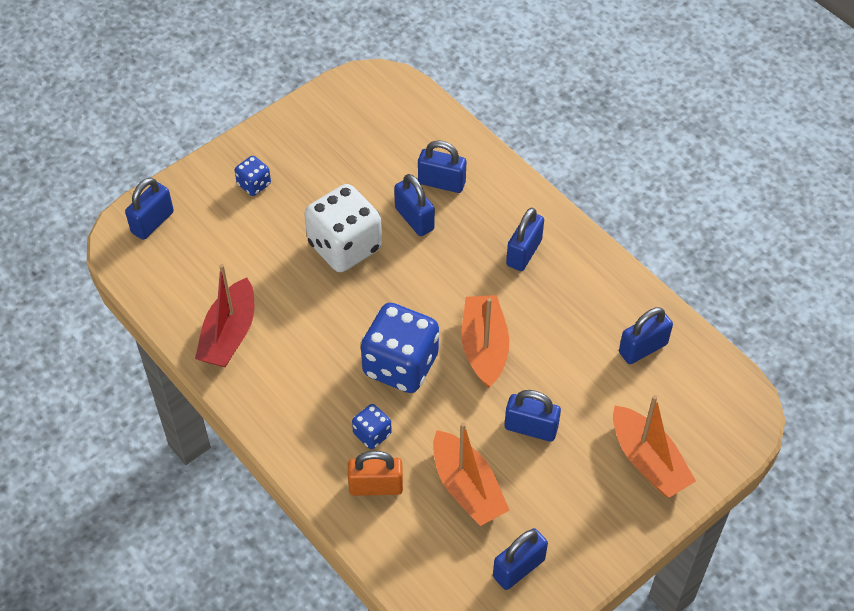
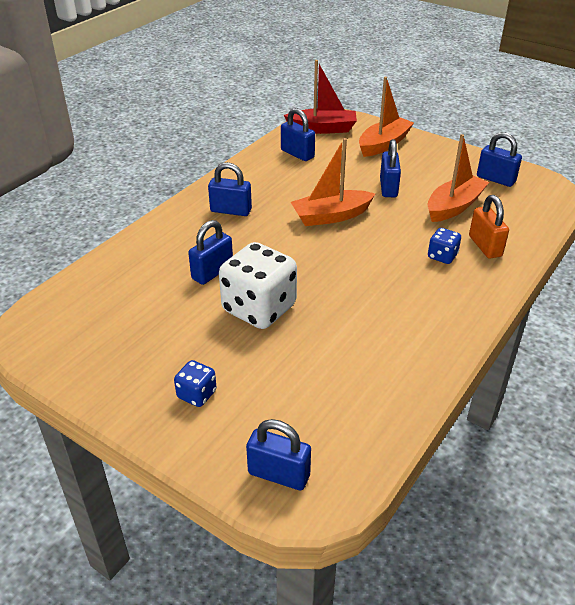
camera: 105 degrees left, 15 degrees down
(229, 334) = (396, 364): red boat -> red boat (322, 129)
(400, 365) = (370, 253): blue dice -> none
(441, 183) = (165, 263): blue padlock -> none

